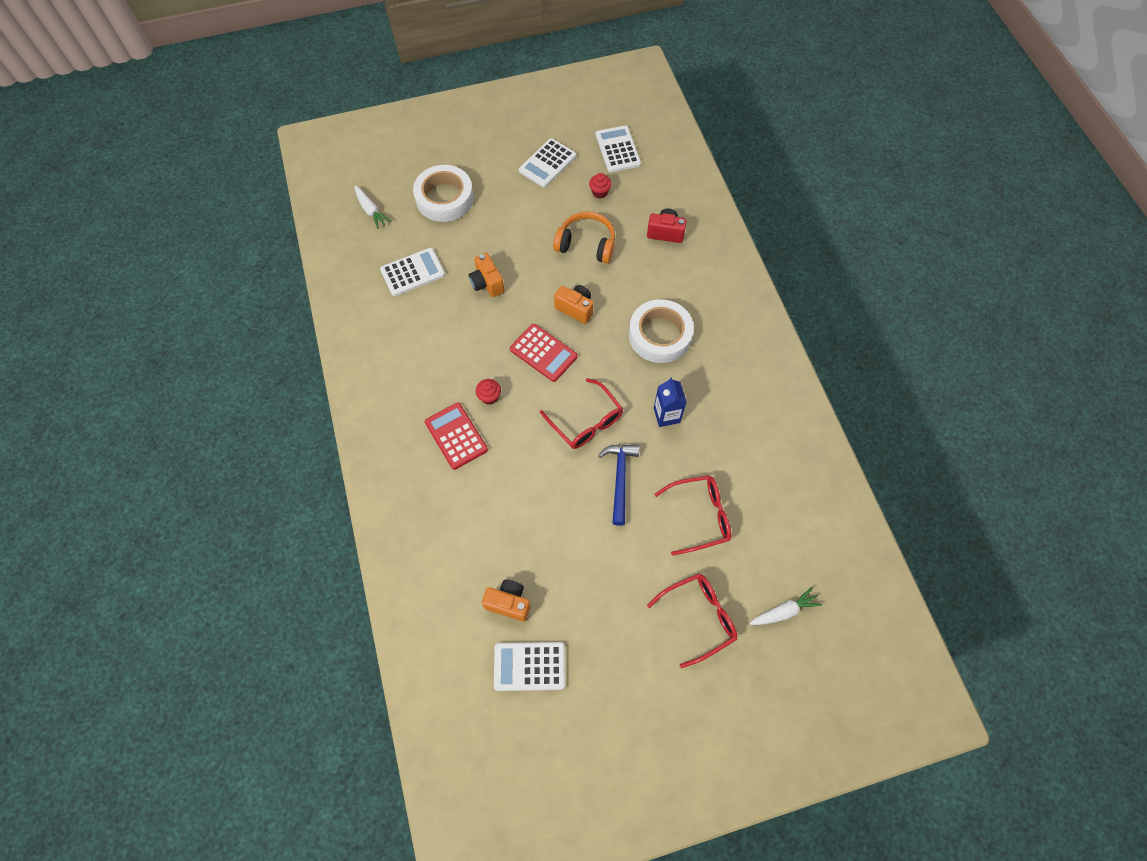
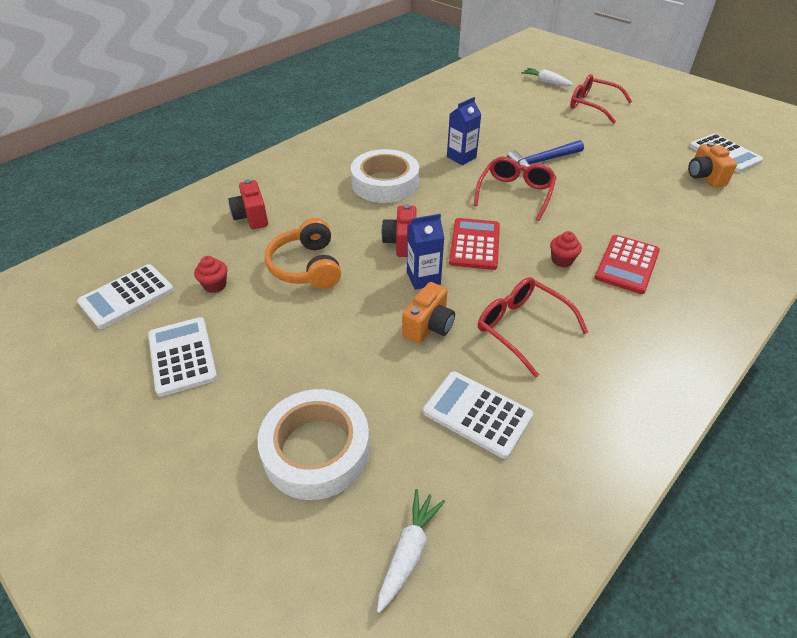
camera: 120 degrees left, 20 degrees down
(530, 302) = (423, 278): none -> blue carton
(547, 163) = (182, 356): white calculator -> white calculator turned 120 degrees counterclockwise
(575, 308) = (401, 243): orange camera -> red camera
(700, 516) = (525, 122): red glasses -> red glasses (521, 328)

